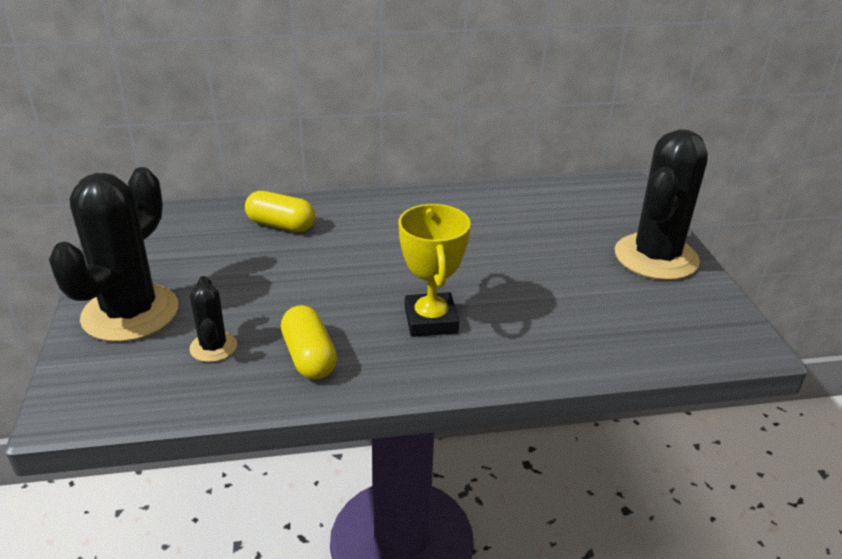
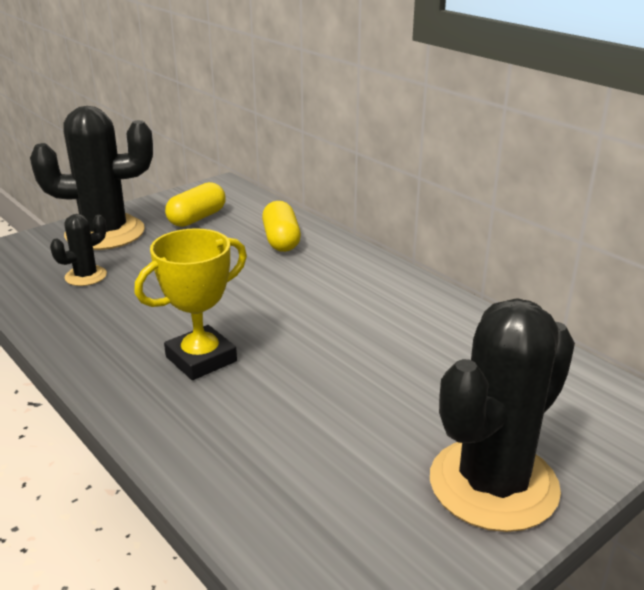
camera: 60 degrees right, 5 degrees down
(309, 357) = (100, 318): yellow capsule -> yellow capsule (197, 218)
(656, 257) = (493, 484): black cactus -> black cactus turned 45 degrees counterclockwise

